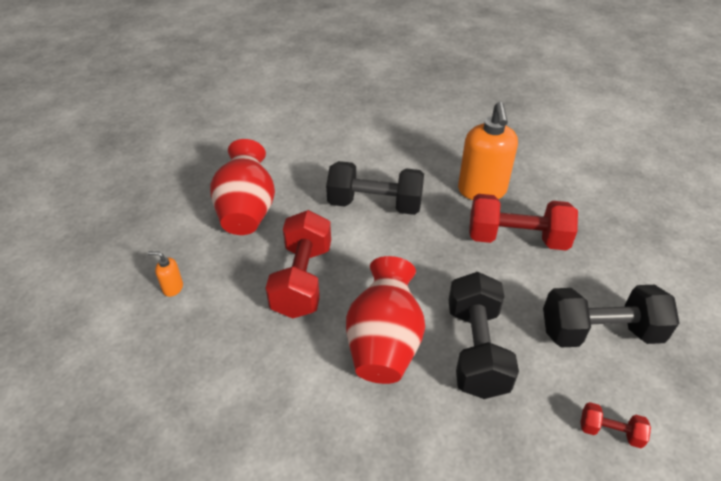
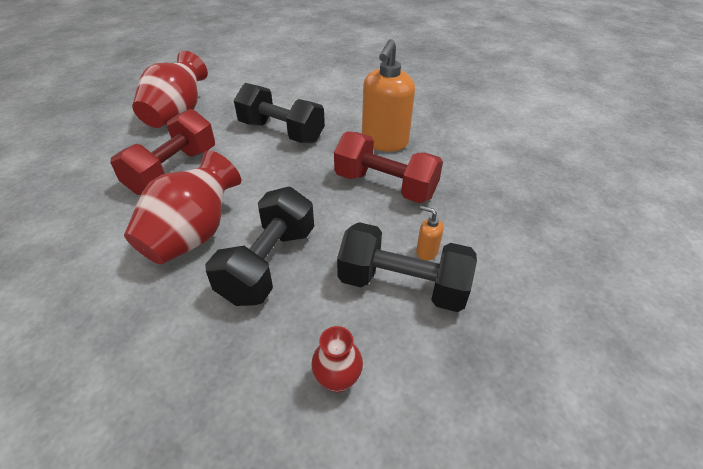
camera: 20 degrees right, 0 degrees up
(172, 288) = (75, 152): orange soap dispenser -> orange soap dispenser (426, 252)
(610, 432) = (337, 379): red dumbbell -> red vase

